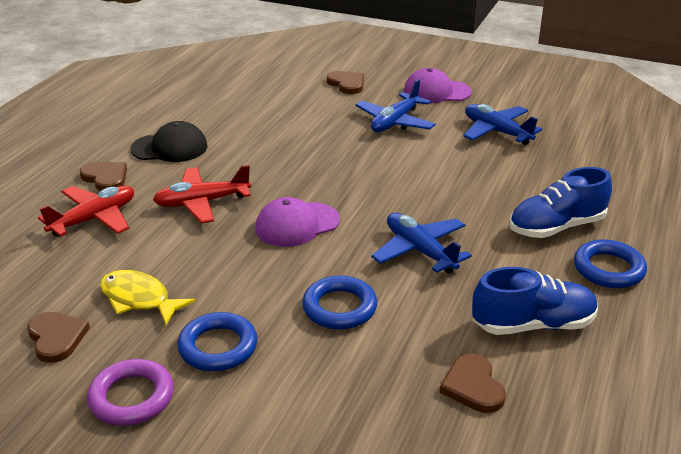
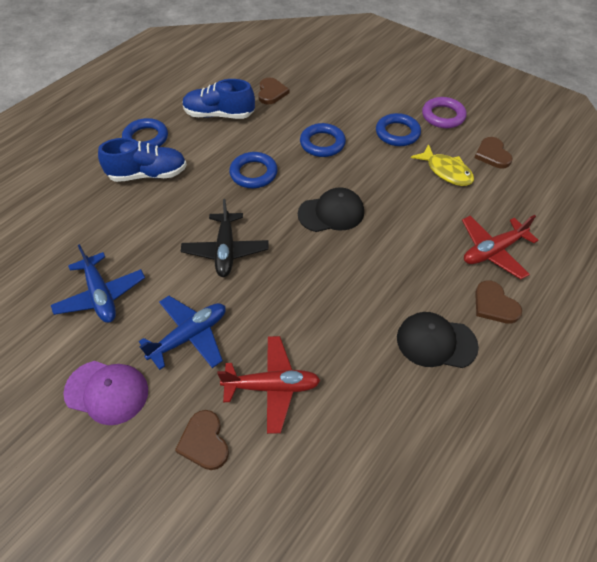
camera: 165 degrees left, 20 degrees up
(202, 202) = (404, 252): red plane -> red plane (272, 386)
(297, 224) = (331, 213): purple cap -> black cap
(403, 175) = (225, 250): none -> black plane
(420, 251) = (253, 173): blue plane -> blue ring

